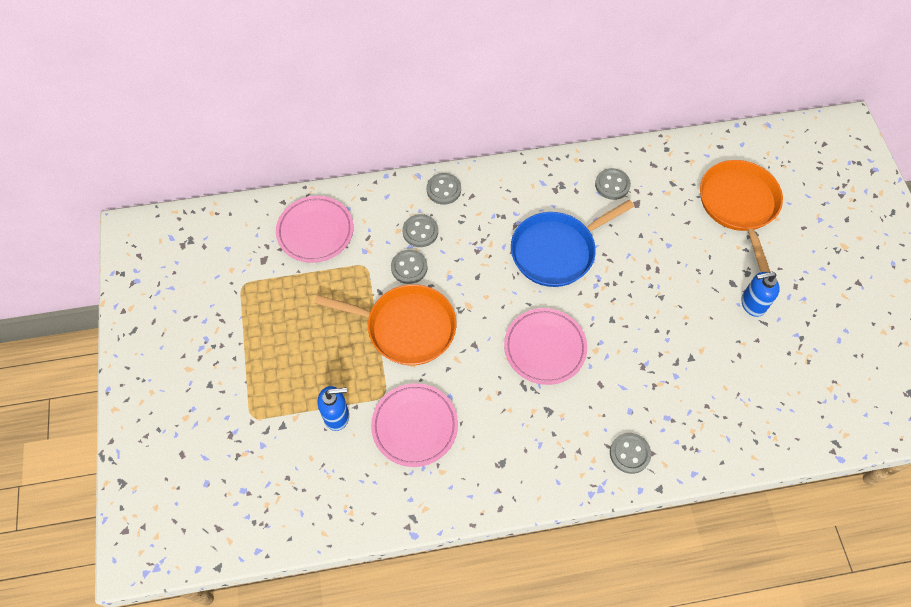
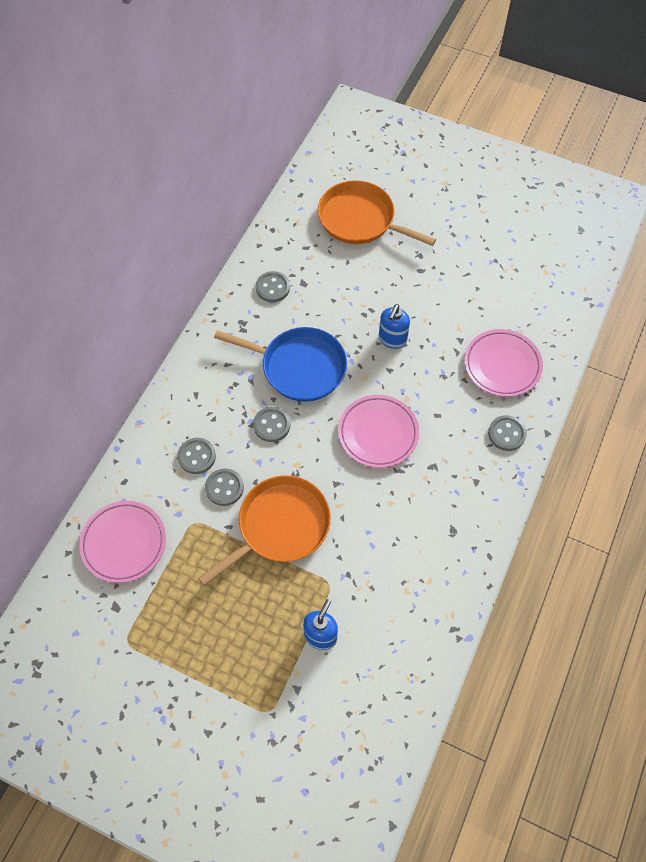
camera: 55 degrees left, 0 degrees up
(414, 426) = (375, 577): pink plate -> pink plate (502, 365)
(443, 190) = (171, 412): grey button -> grey button (271, 425)
(556, 251) = (299, 367): blue pan -> blue pan turned 75 degrees counterclockwise
(752, 304) = (447, 270): blue soap dispenser -> blue soap dispenser (392, 339)

